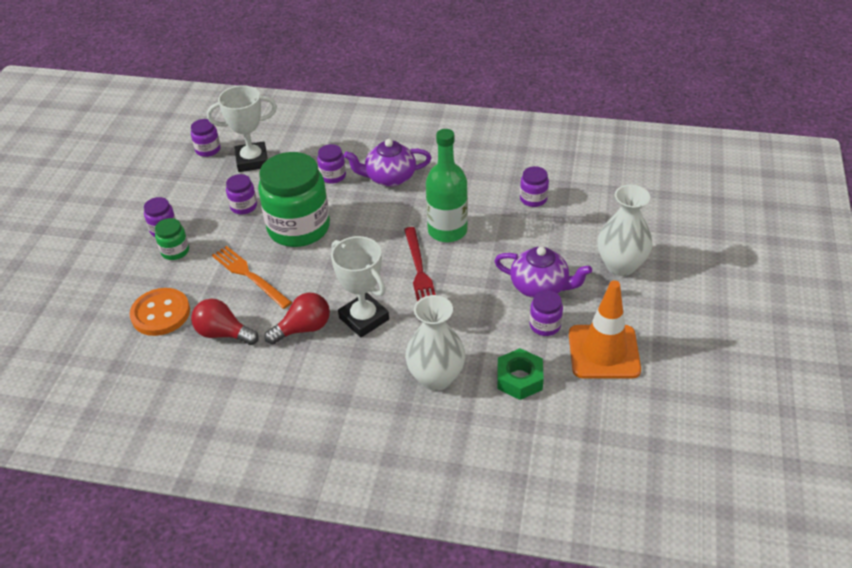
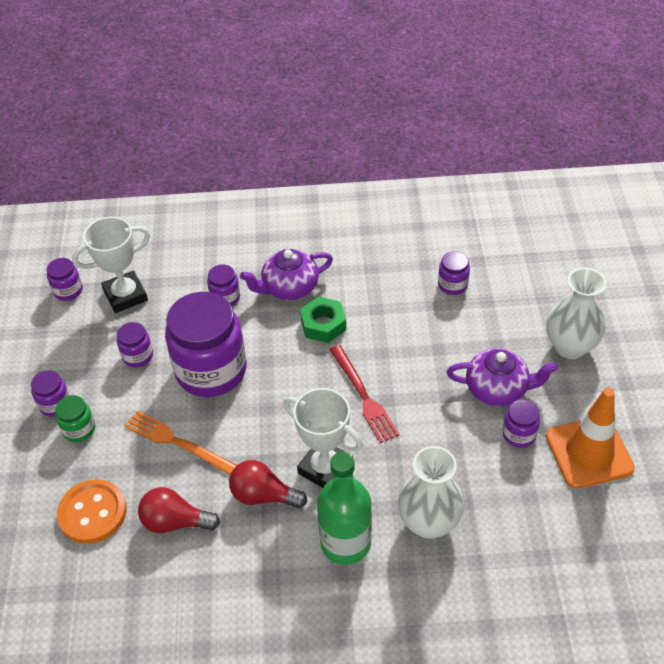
camera: 15 degrees left, 5 degrees up
(299, 228) = (211, 370): green jar -> purple jar
(303, 328) = (263, 495): red light bulb -> red light bulb turned 120 degrees counterclockwise
(447, 231) = (376, 341): green bottle -> green bottle (345, 543)
(519, 379) = (516, 504): green nut -> green nut (323, 324)

